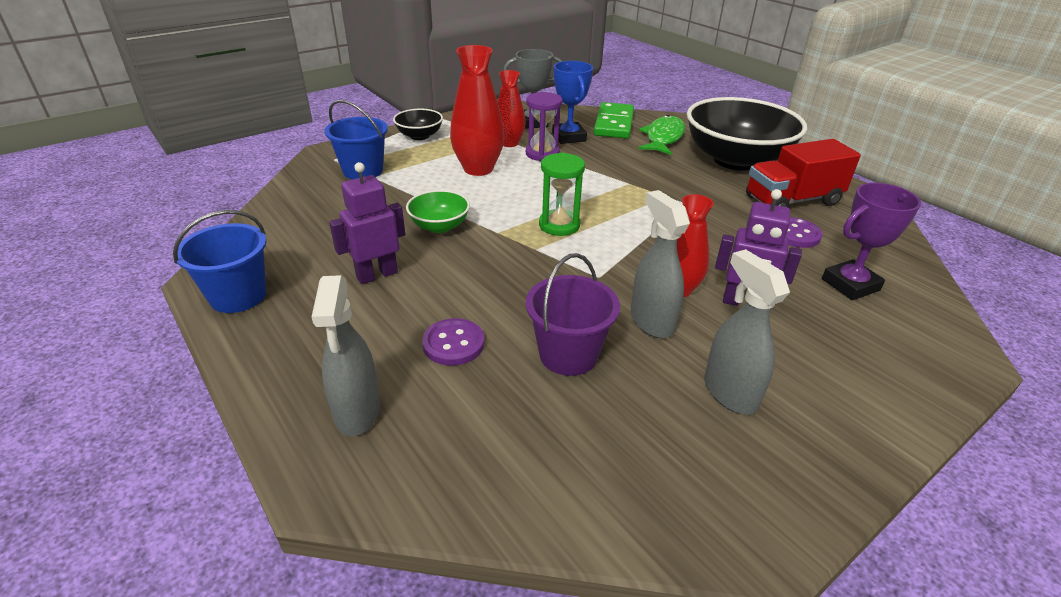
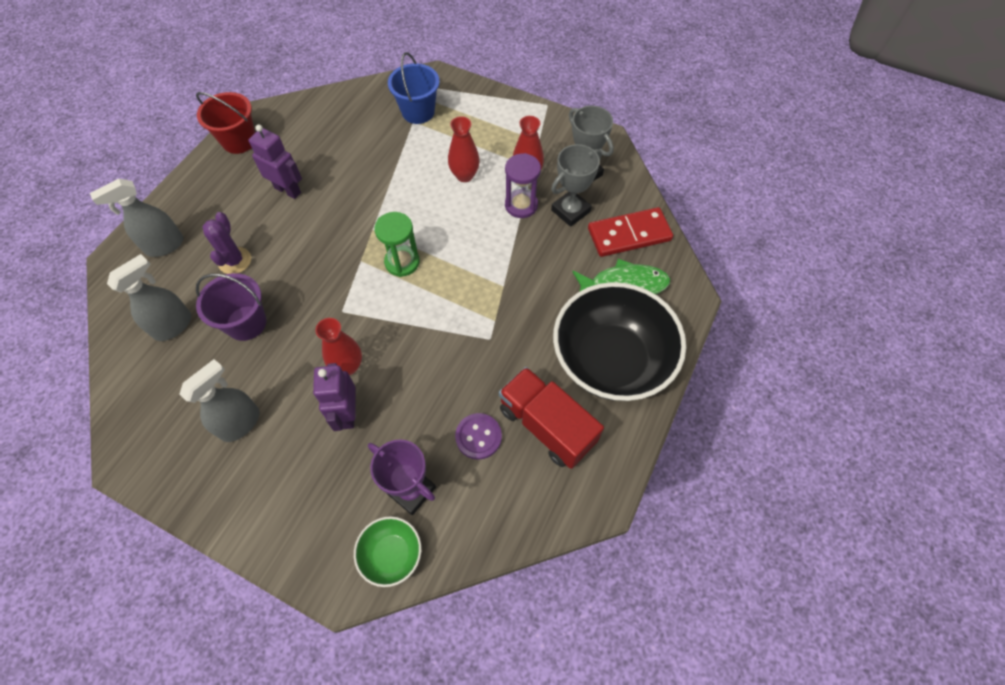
camera: 65 degrees right, 25 degrees up
(238, 296) = (239, 141): blue bucket -> red bucket
(419, 136) = (500, 113): black bowl -> none
(439, 226) = (363, 193): green bowl -> green bowl (391, 554)
(453, 344) = (235, 261): purple button -> purple cactus
(478, 169) = (464, 175): red vase -> red vase, size x0.65
(569, 137) = (570, 211): blue trophy -> grey trophy
(613, 124) = (629, 234): green domino -> red domino
(651, 321) = (300, 359): grey spray bottle -> grey spray bottle (173, 325)

